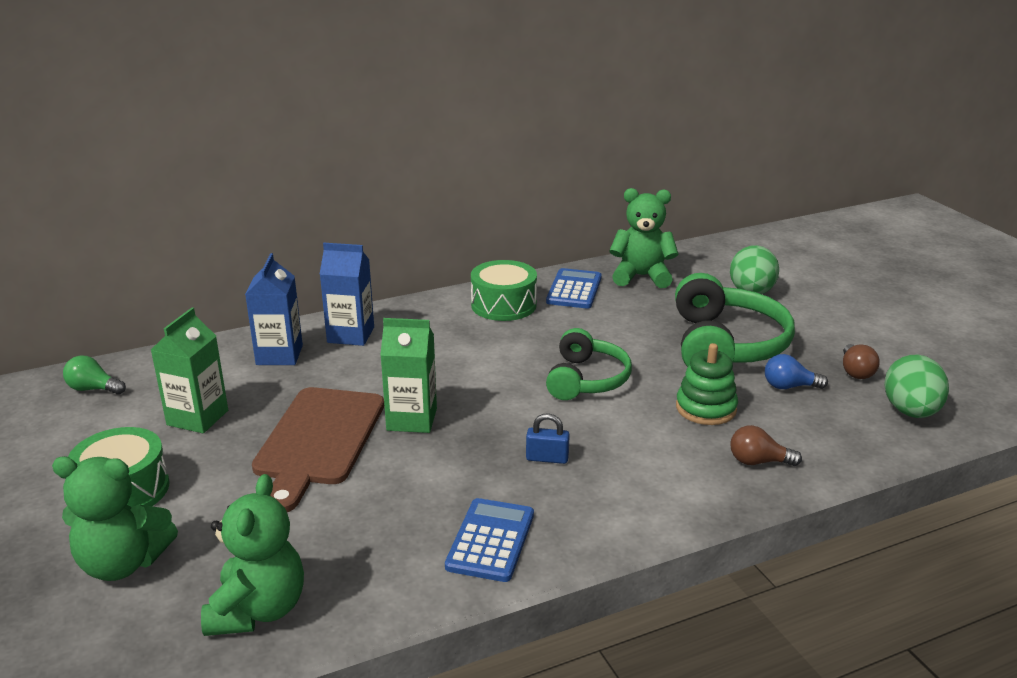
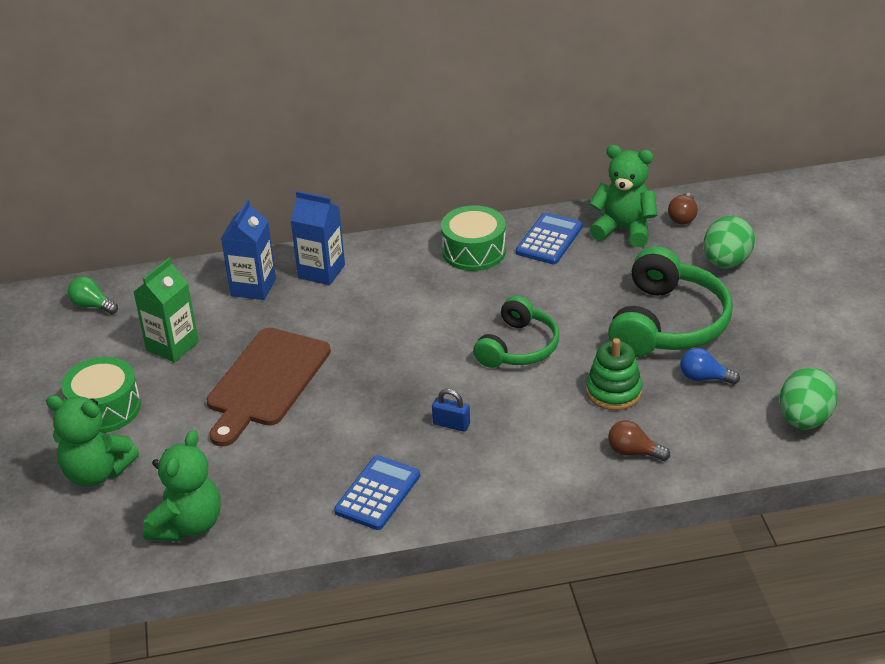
camera: 15 degrees right, 10 degrees up
(412, 419) = (349, 370): green carton -> none
(856, 371) = (778, 369): brown light bulb -> brown light bulb (683, 217)

